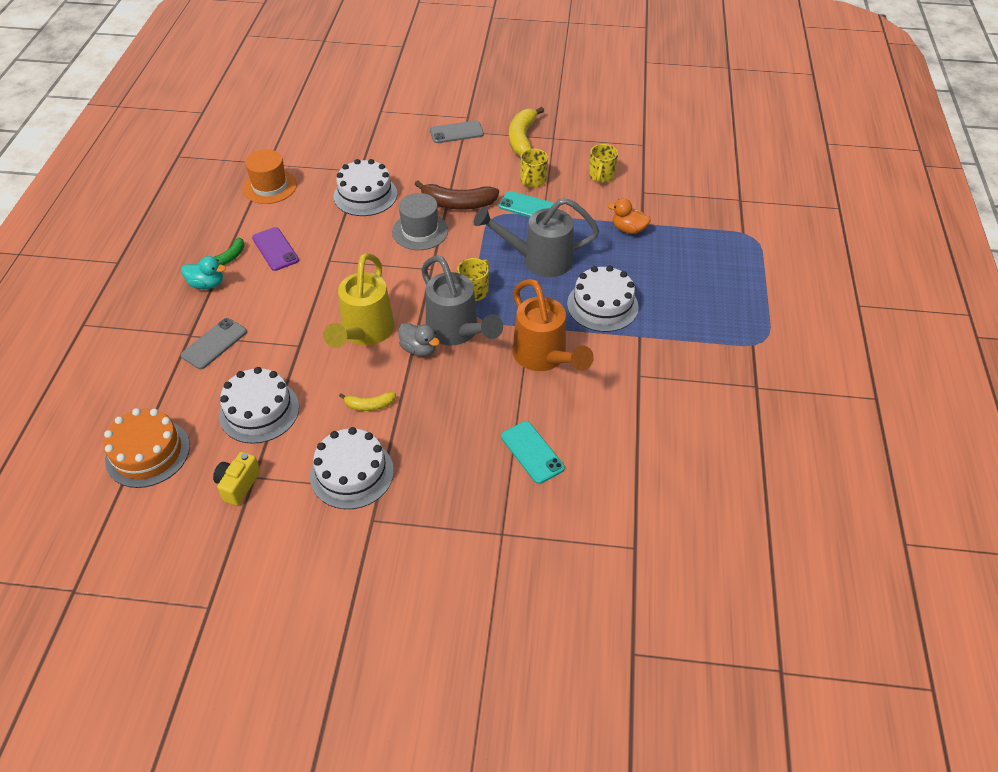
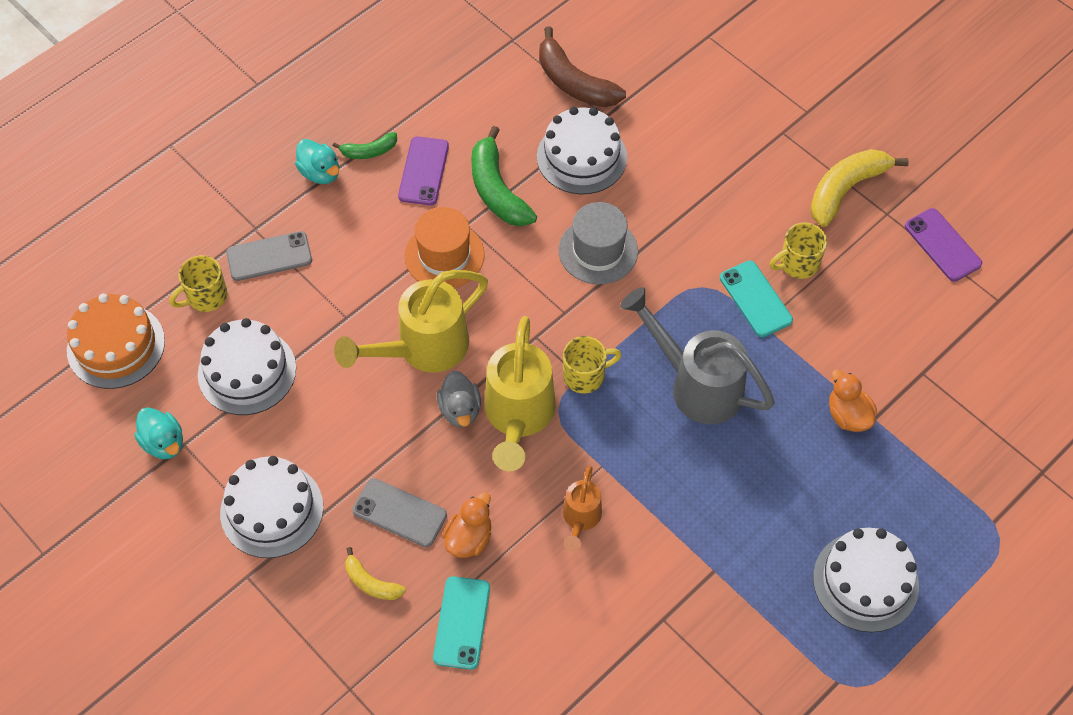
camera: 40 degrees right, 10 degrees up
(238, 485) = (164, 443): yellow camera -> turquoise duck
(270, 186) = (488, 76): orange hat -> orange hat (444, 255)
(331, 235) = (497, 190): none -> green banana
(369, 405) = (353, 443): yellow banana -> yellow banana (371, 583)
(456, 132) = (771, 128): grey phone -> grey phone (399, 512)
(457, 204) = (675, 239): brown banana -> brown banana (574, 82)
(457, 332) = (518, 418): grey watering can -> yellow watering can
(491, 408) = (469, 538): none -> orange duck
(544, 358) = (580, 519): orange watering can -> orange watering can, size x0.53
(593, 137) = (942, 245): none -> purple phone
(601, 176) = (892, 313): yellow mug -> yellow mug (206, 296)
(602, 305) = (711, 499): white cake -> white cake (865, 581)

